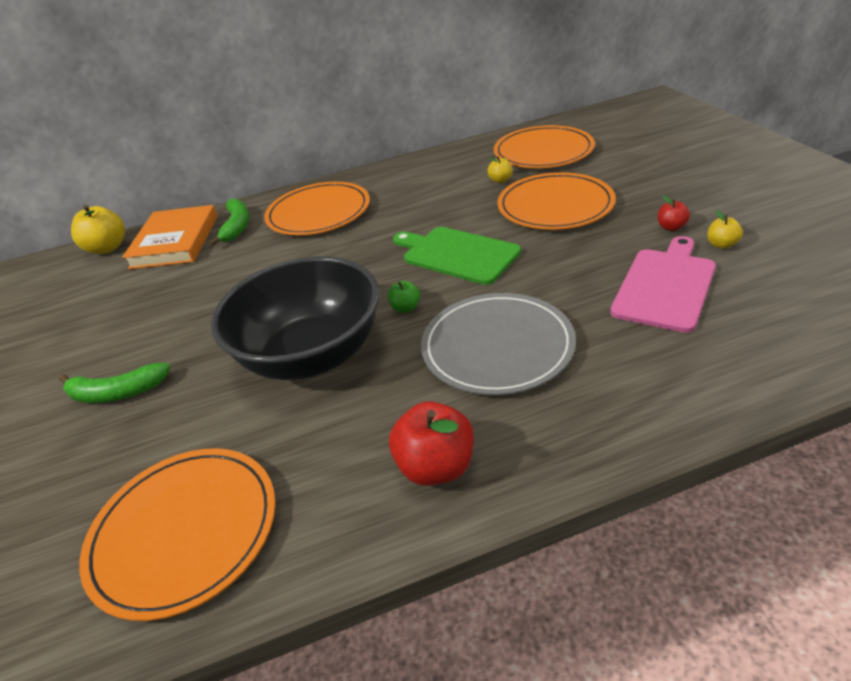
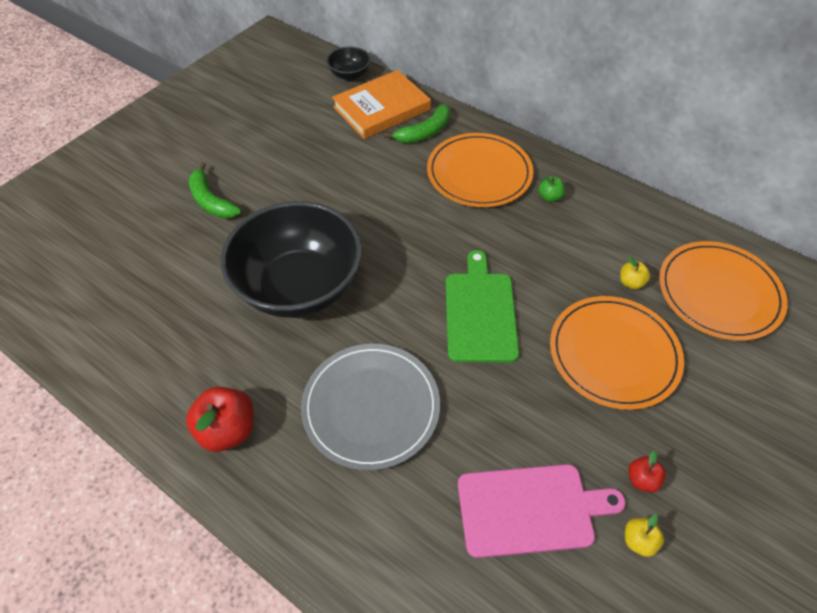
camera: 50 degrees right, 15 degrees up
(107, 248) = (349, 75): yellow apple -> black bowl
(184, 531) = (122, 320): orange plate -> none
(405, 308) = (385, 315): green apple -> green apple (549, 197)

